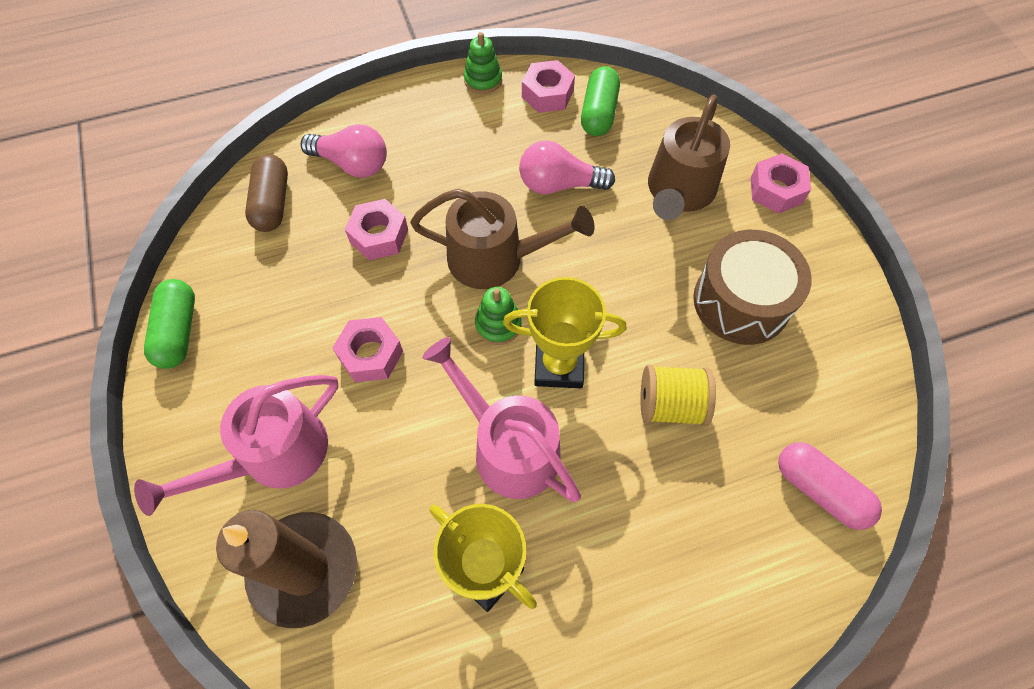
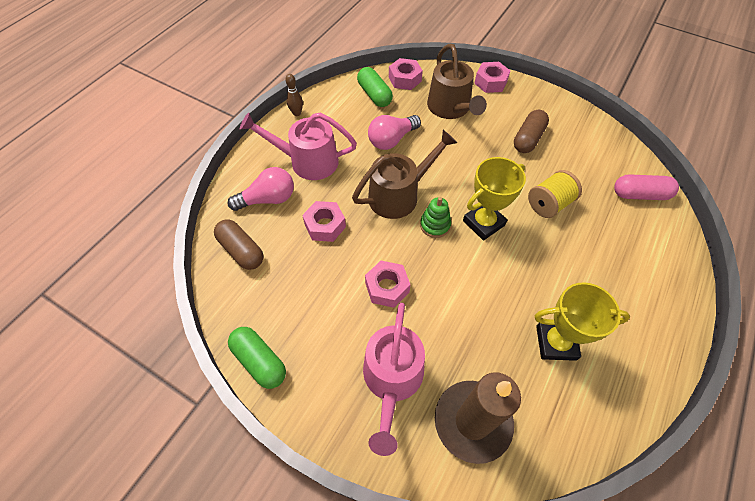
camera: 40 degrees left, 5 degrees down
(483, 80) = (297, 113): green stacking toy -> brown bowling pin
(508, 447) = (502, 278): pink watering can -> pink watering can (308, 161)
(547, 94) = (339, 101): pink nut -> pink nut (405, 79)
(741, 301) = (528, 139): brown drum -> brown capsule

